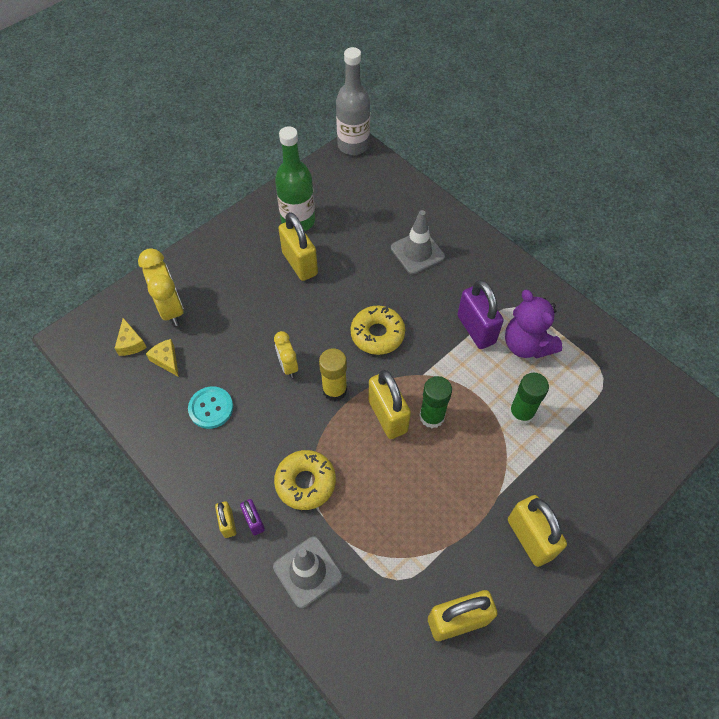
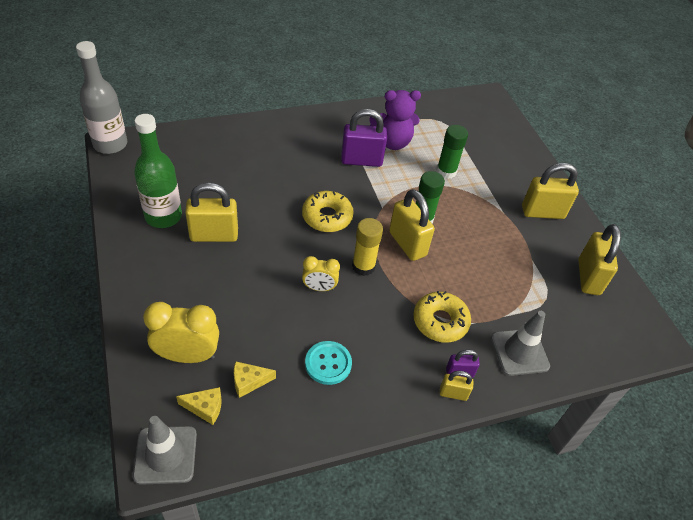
camera: 70 degrees left, 10 degrees down
(387, 416) = (407, 244): yellow padlock -> yellow padlock turned 60 degrees clockwise
(417, 252) = (264, 158): grey traffic cone -> grey traffic cone (165, 455)

